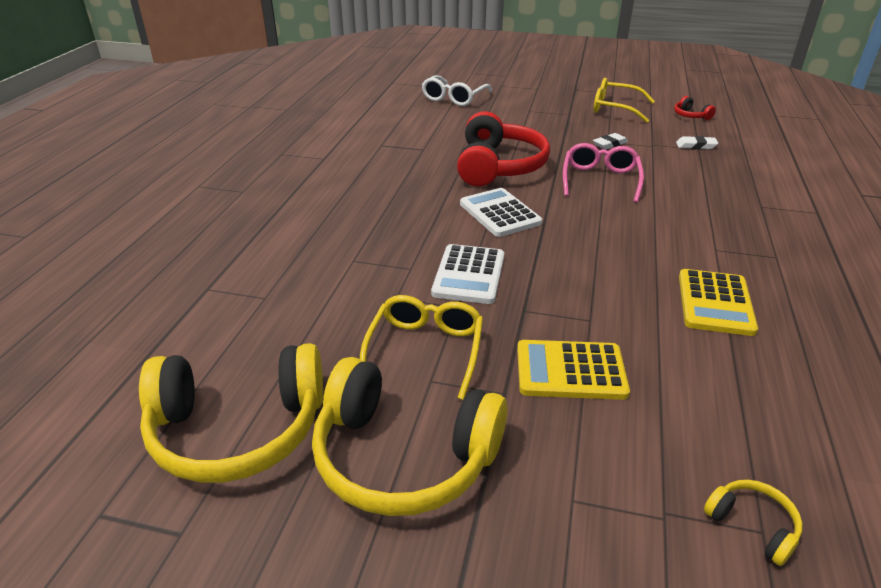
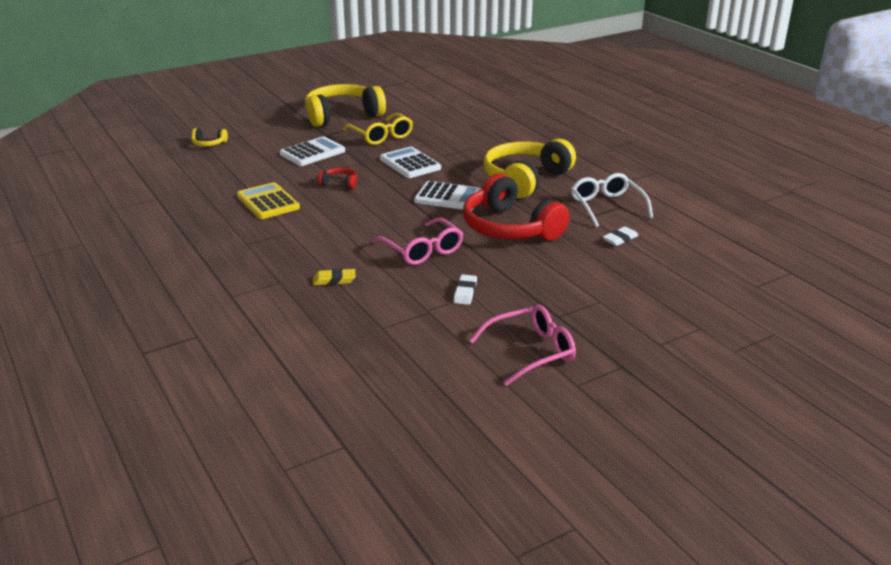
camera: 135 degrees right, 5 degrees down
(238, 429) = (406, 101): yellow headphones -> yellow headphones (525, 179)
(454, 98) = (693, 282): white glasses -> white glasses (607, 206)
(570, 371) = (312, 152): yellow calculator -> white calculator
(615, 108) = (531, 352): yellow glasses -> pink glasses
(690, 116) = (440, 384): red headphones -> red headphones (339, 184)
(696, 146) = (388, 330): white eraser -> white eraser (620, 239)
(707, 188) = (334, 280): none -> yellow eraser

